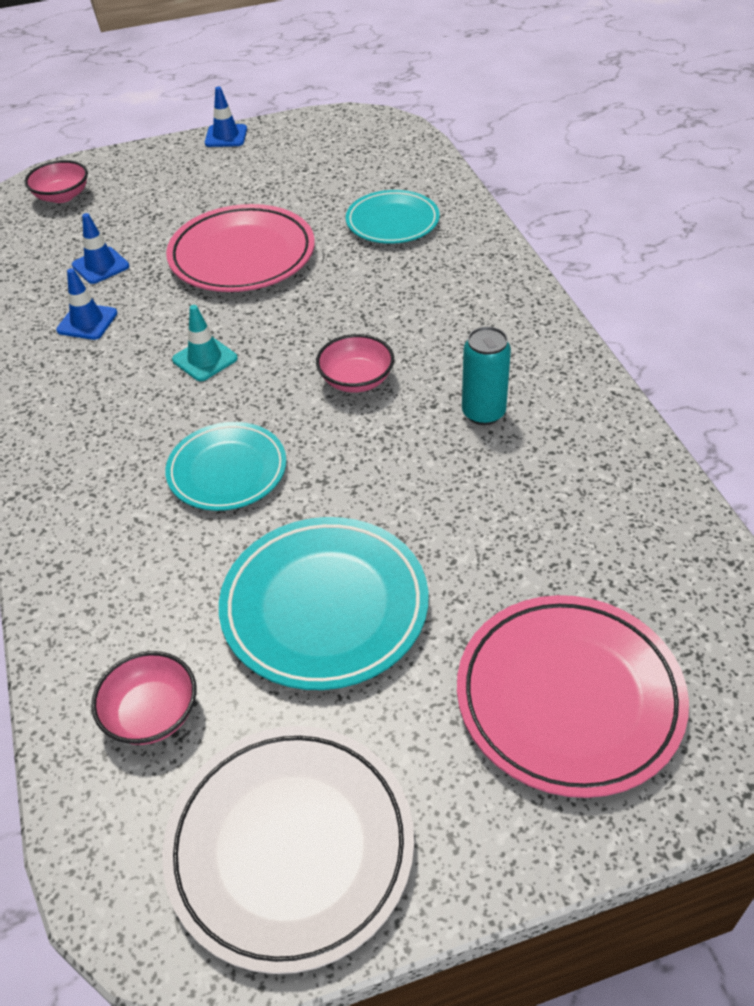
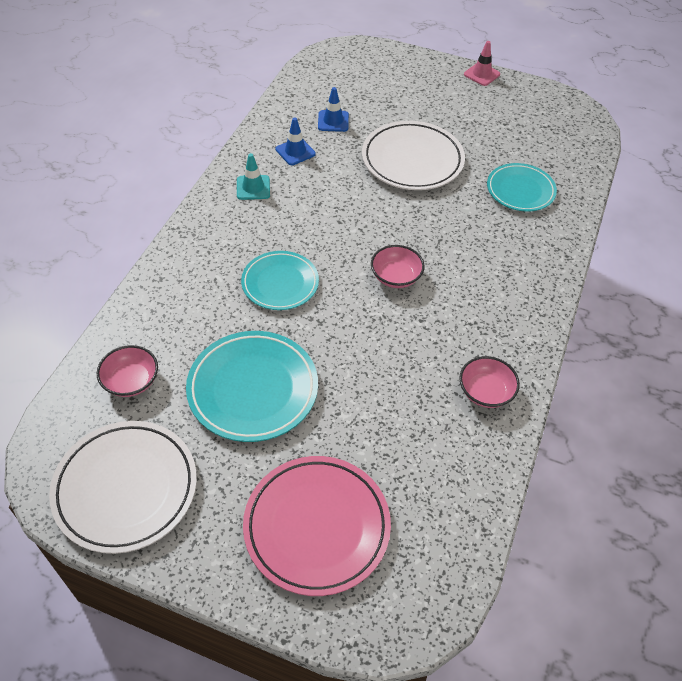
camera: 35 degrees right, 5 degrees up
(62, 196) = (354, 64): pink bowl -> pink bowl (485, 392)
(205, 359) = (331, 212): turquoise traffic cone -> turquoise traffic cone (253, 187)
(226, 136) = (481, 74): blue traffic cone -> pink traffic cone
(242, 256) = (412, 160): pink plate -> white plate
(483, 413) = (443, 344): turquoise can -> none

